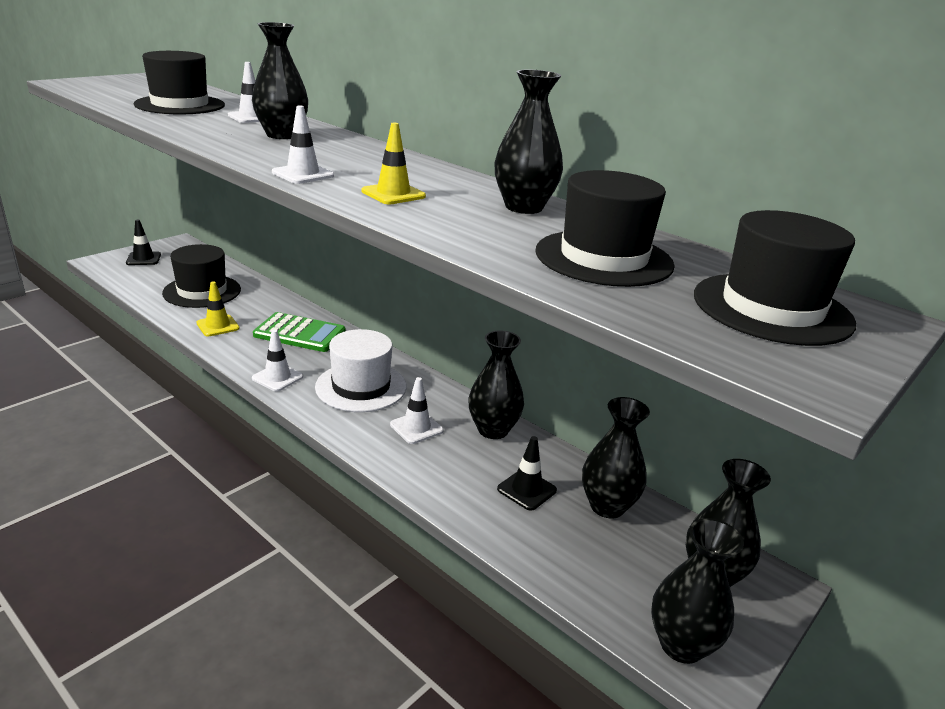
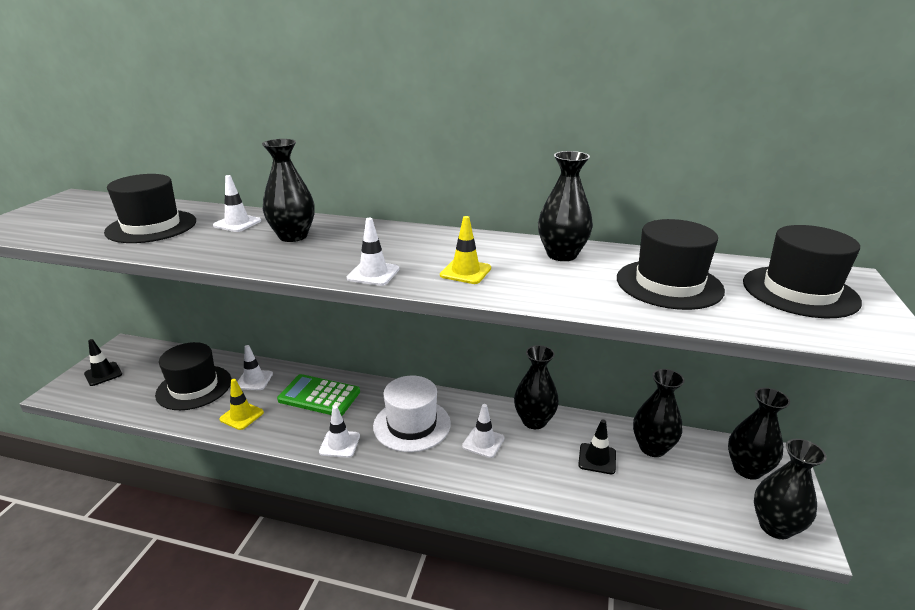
camera: 25 degrees left, 0 degrees up
(256, 302) = (254, 380): none -> white traffic cone
(300, 333) = (319, 396): green calculator -> green calculator turned 150 degrees counterclockwise

